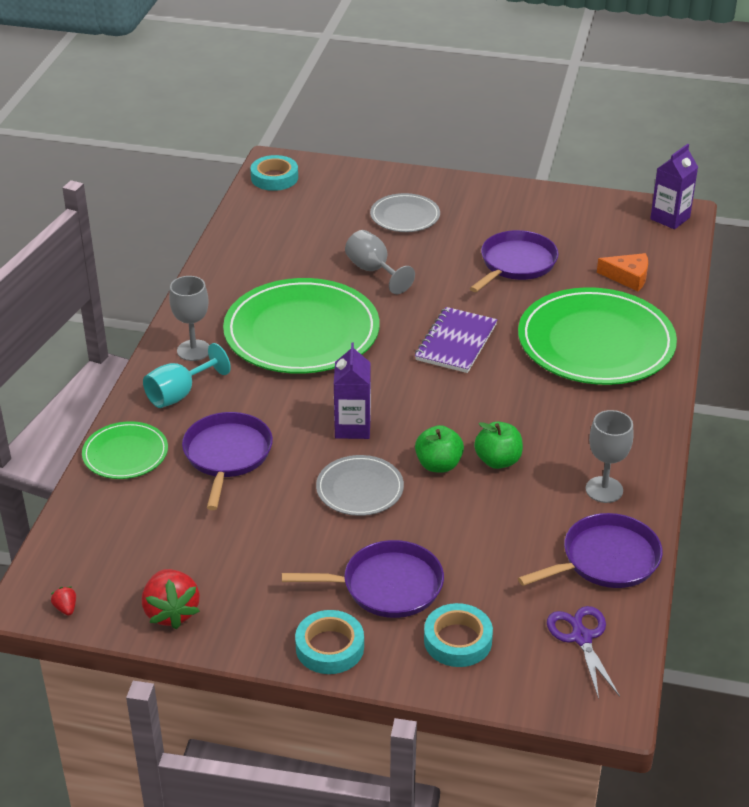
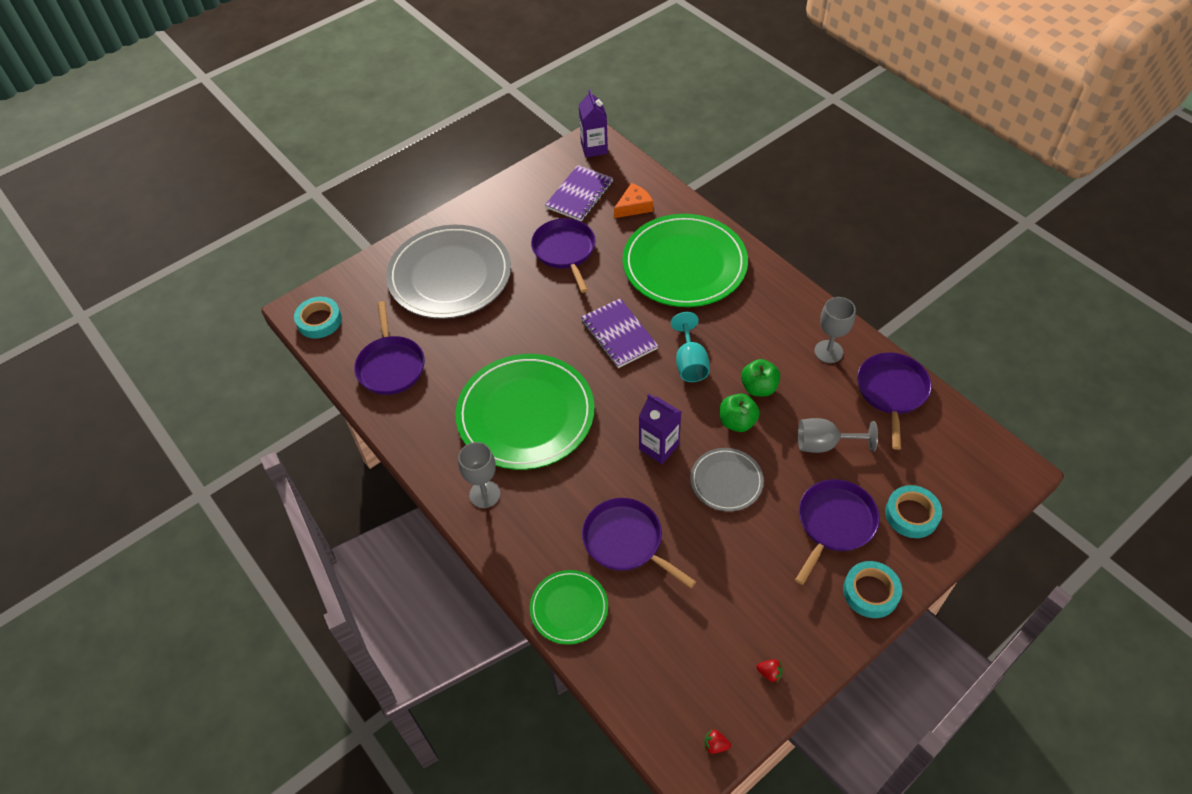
camera: 50 degrees left, 15 degrees up
(171, 612) = (769, 673): red strawberry -> red strawberry, size x0.44
(179, 394) = (529, 533): turquoise goblet -> turquoise goblet (690, 363)
(270, 236) = (391, 366): none -> purple pan
(373, 271) = (495, 331): grey goblet -> grey goblet (824, 444)
(405, 216) = (450, 275): grey plate -> grey plate, size x2.01
(581, 638) = (951, 448): purple scissors -> none
(597, 239) = (579, 195): none -> purple notebook

